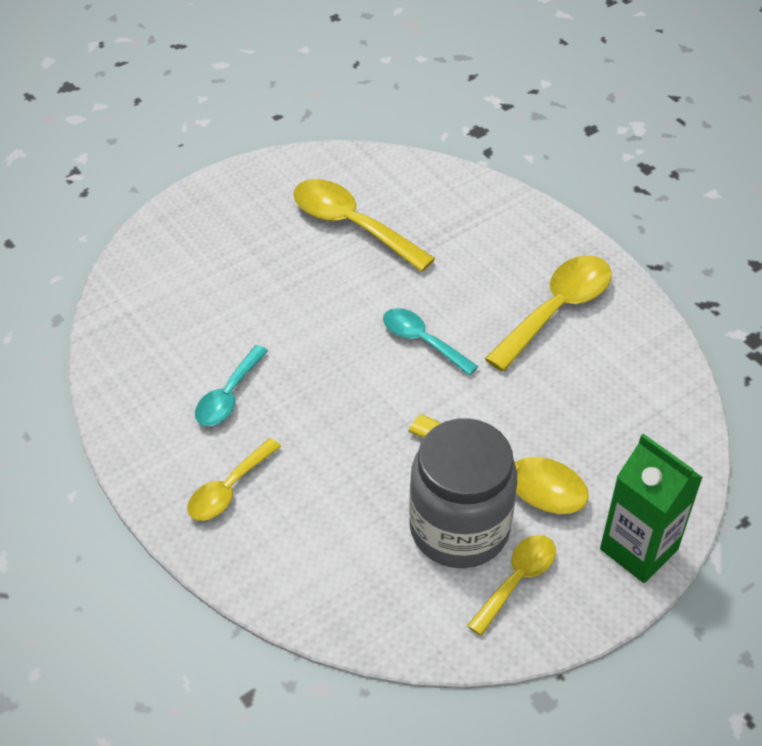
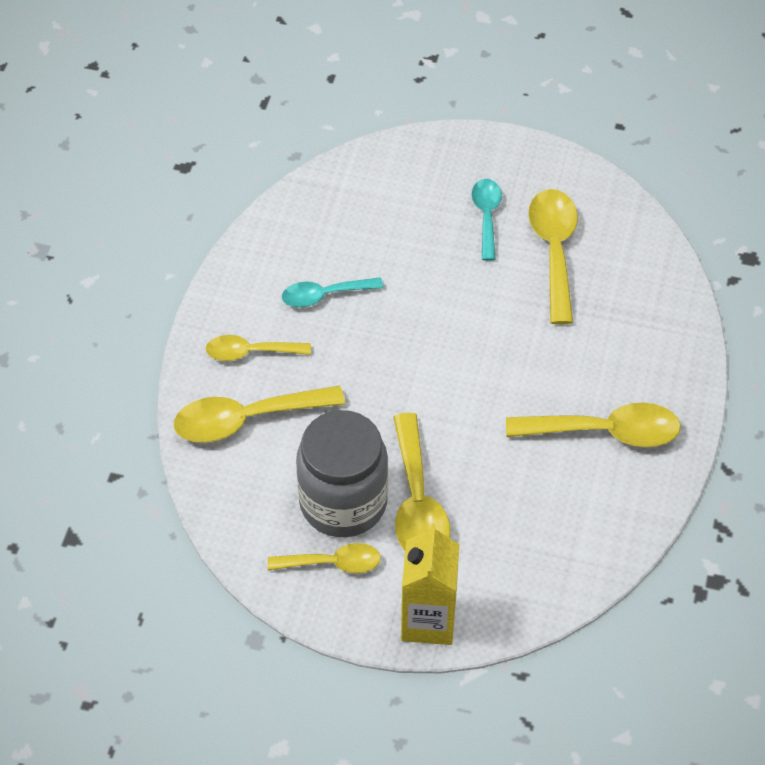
camera: 50 degrees right, 5 degrees up
(298, 541) = (247, 419): none -> yellow spoon
(422, 341) = (487, 370): turquoise spoon -> turquoise spoon (486, 216)
(639, 549) = (428, 620): green carton -> yellow carton

